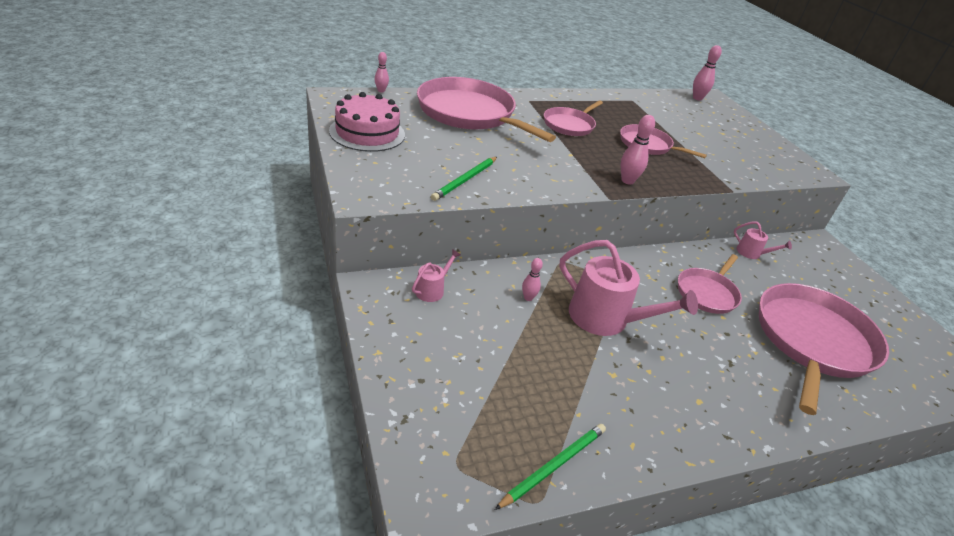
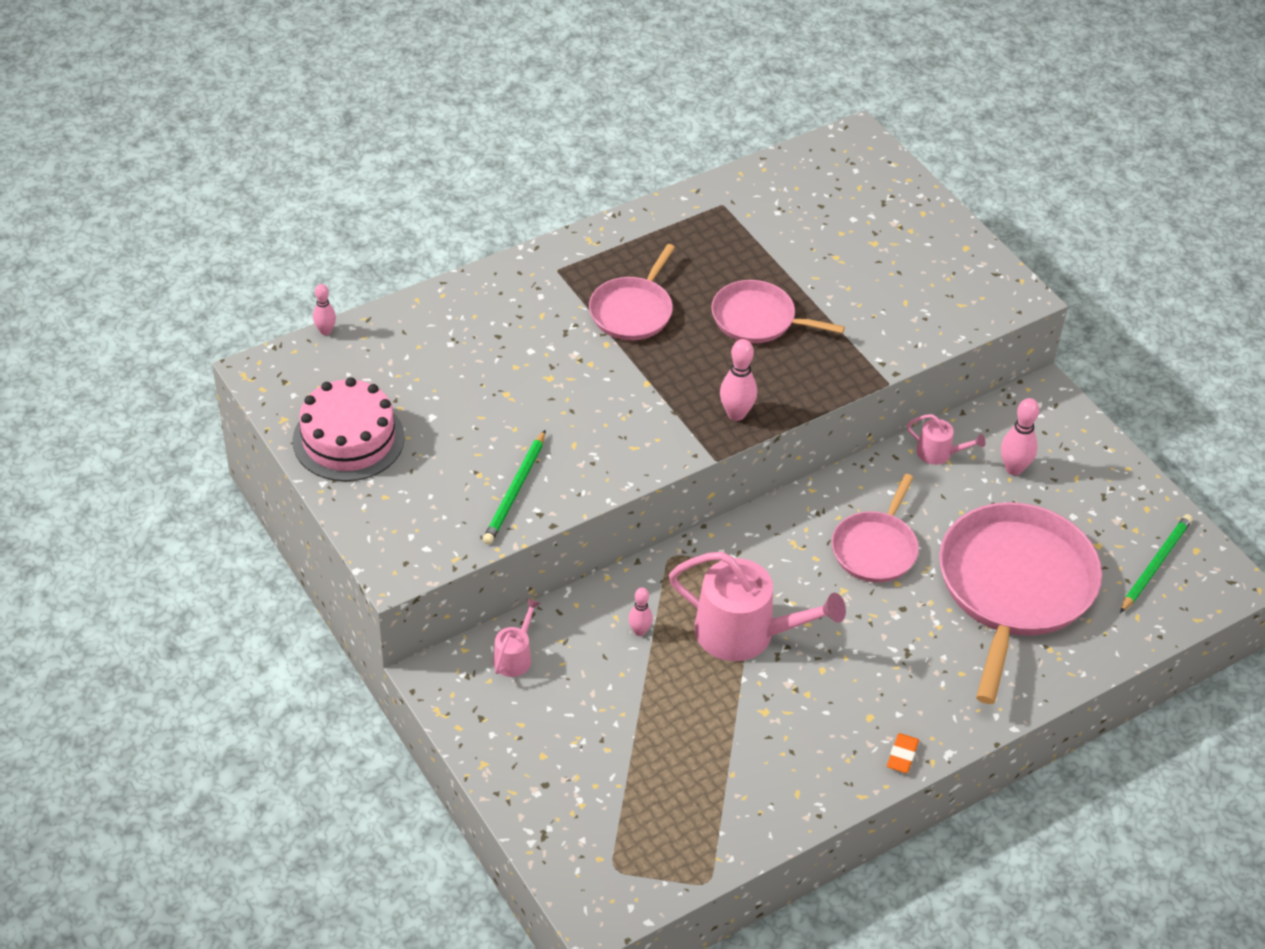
camera: 10 degrees left, 10 degrees up
(469, 113) = (476, 339): pink pan -> none
(554, 465) = (716, 840): green pencil -> green pencil (1155, 564)
(697, 98) = (830, 156): pink bowling pin -> pink bowling pin (1014, 468)
(726, 438) = (902, 755): none -> orange eraser

